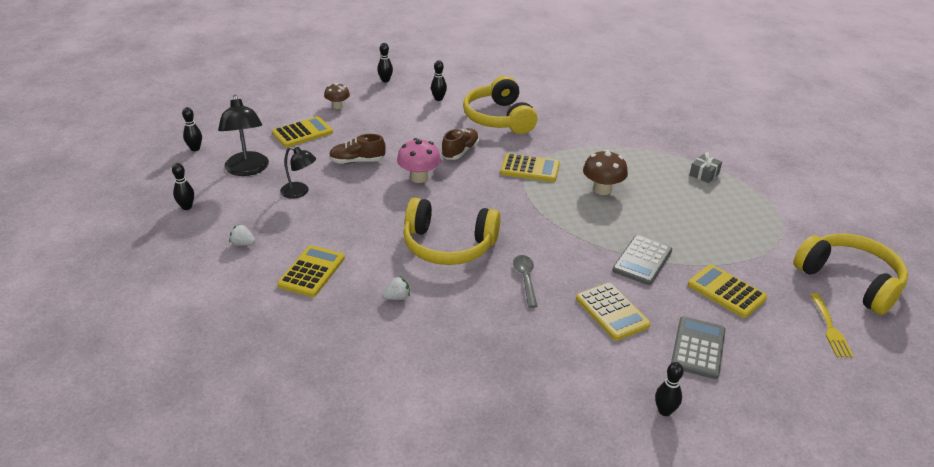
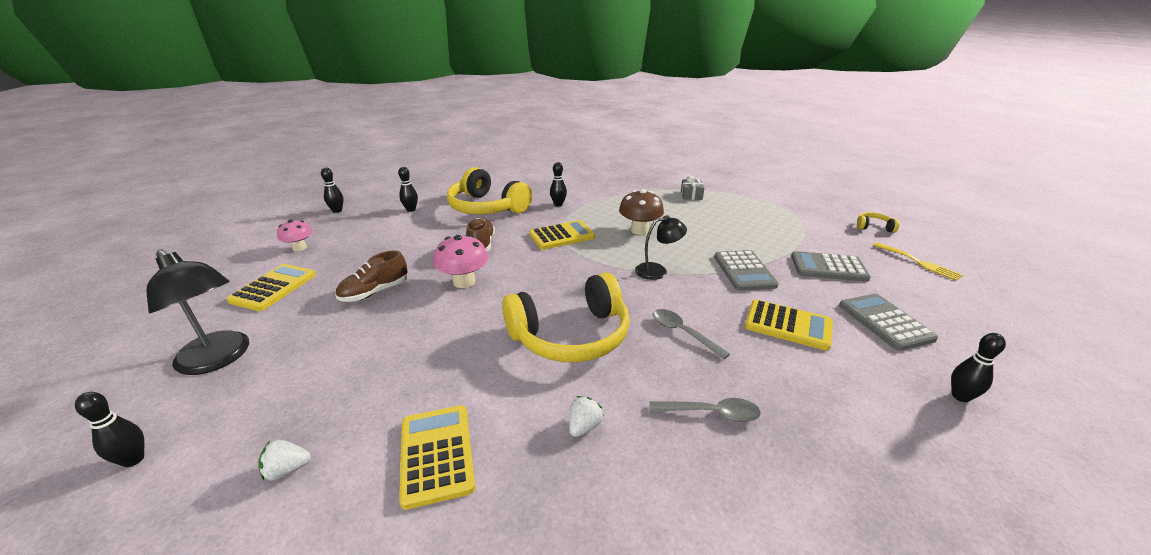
camera: 35 degrees left, 5 degrees down
(195, 149) = (102, 365): black bowling pin -> black bowling pin (558, 204)
(299, 192) = (326, 355): black lamp -> black lamp (657, 271)
(338, 106) = (299, 248): brown mushroom -> pink mushroom
(477, 329) = (711, 413): none -> grey spoon
(726, 291) = (828, 267): yellow calculator -> grey calculator
(850, 281) = (873, 227): yellow headphones -> yellow headphones, size x0.41

